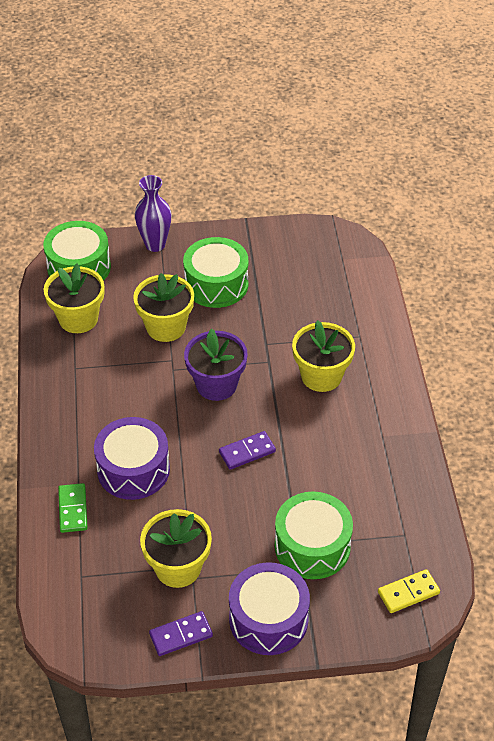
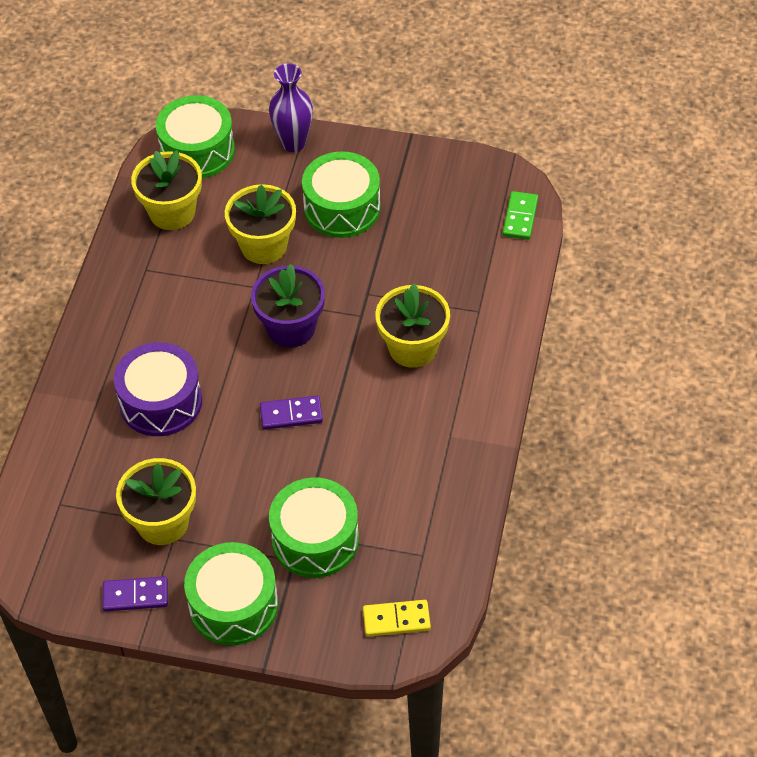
camera: 20 degrees right, 5 degrees up
(73, 509) = (80, 429): green domino -> green domino (520, 217)
(268, 619) = (233, 605): purple drum -> green drum

